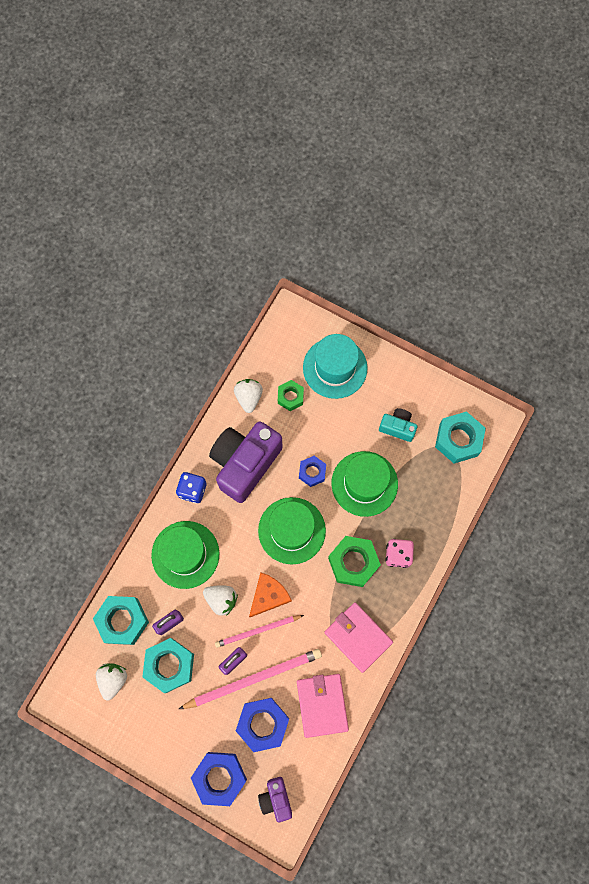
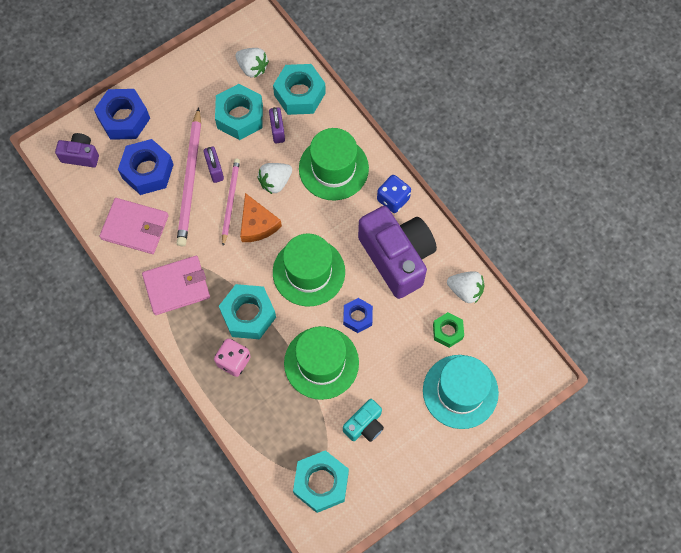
camera: 115 degrees right, 5 degrees down
(353, 562) = (248, 315): green nut -> turquoise nut

